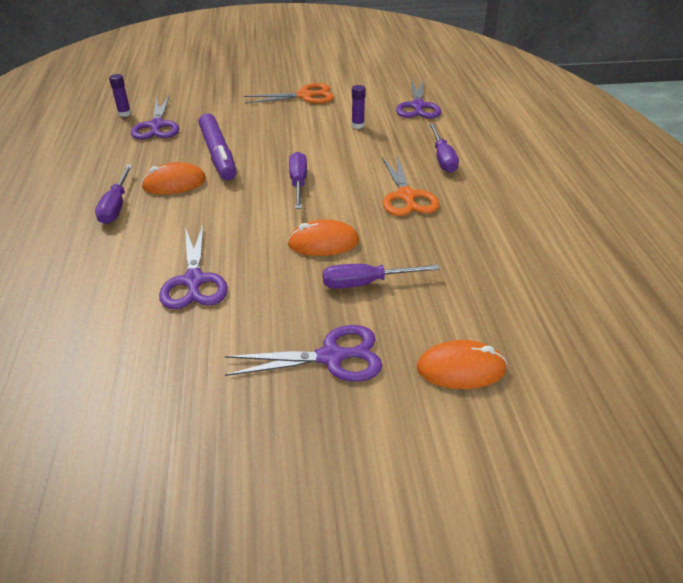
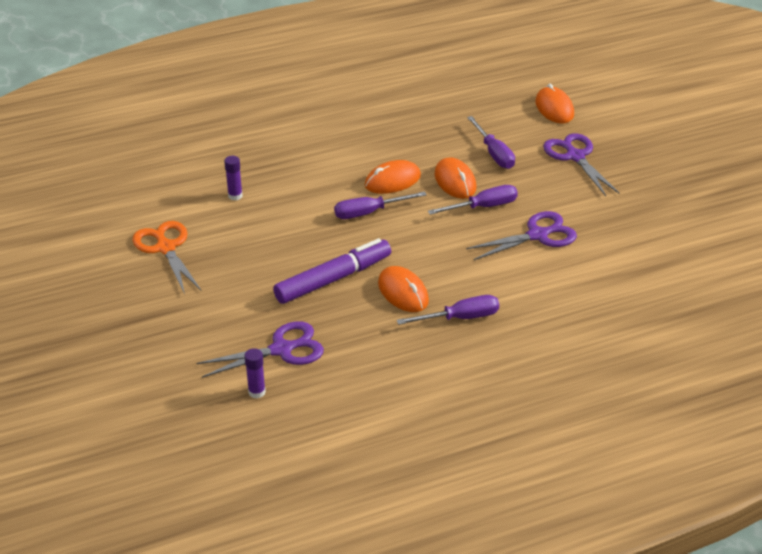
camera: 105 degrees left, 0 degrees up
(343, 203) = (392, 181): none -> orange mouse
(406, 196) = (366, 149): orange scissors -> none
(418, 106) = (176, 162): purple scissors -> none
(442, 159) = (290, 136): purple screwdriver -> purple screwdriver (483, 207)

